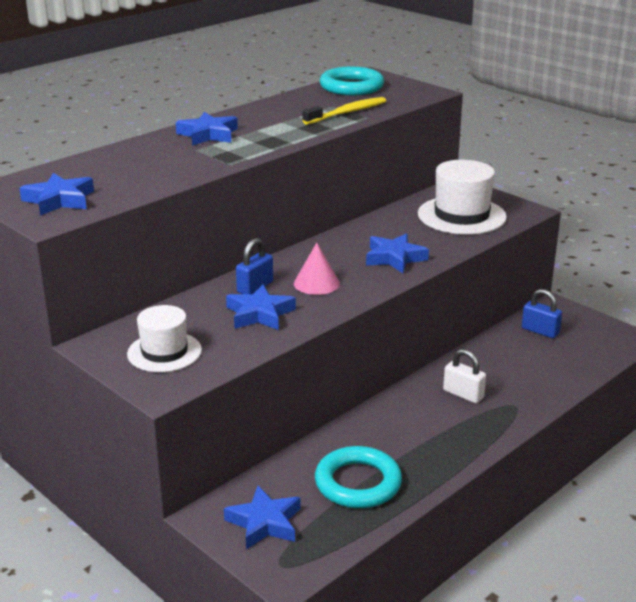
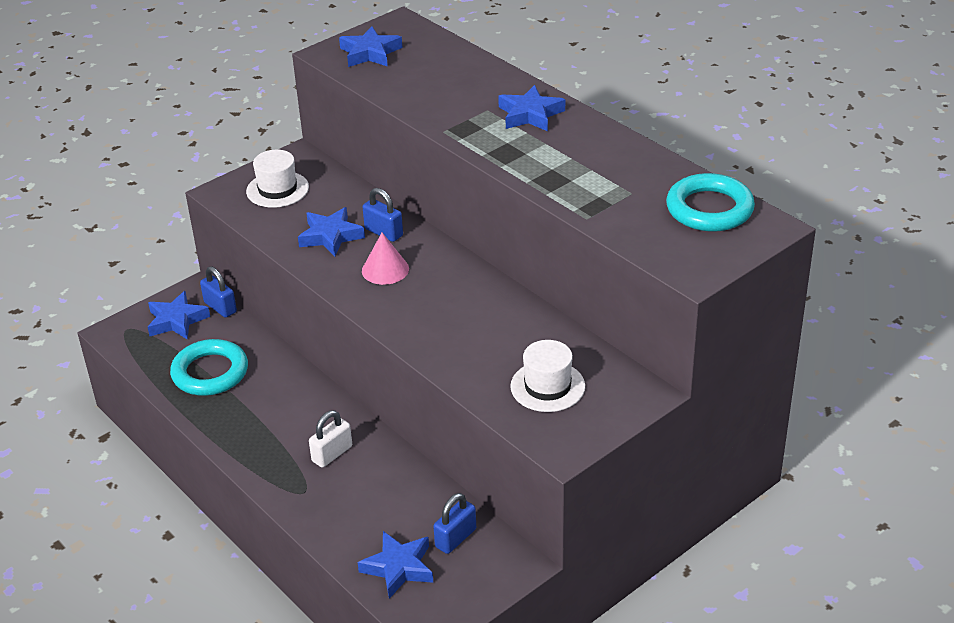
camera: 95 degrees right, 10 degrees up
(241, 490) = (220, 307): none -> blue padlock
(347, 113) = (603, 203): yellow toothbrush -> none
(394, 258) = (435, 324): blue star -> blue star (399, 567)
(461, 215) = (547, 386): white hat -> white hat, size x0.66

